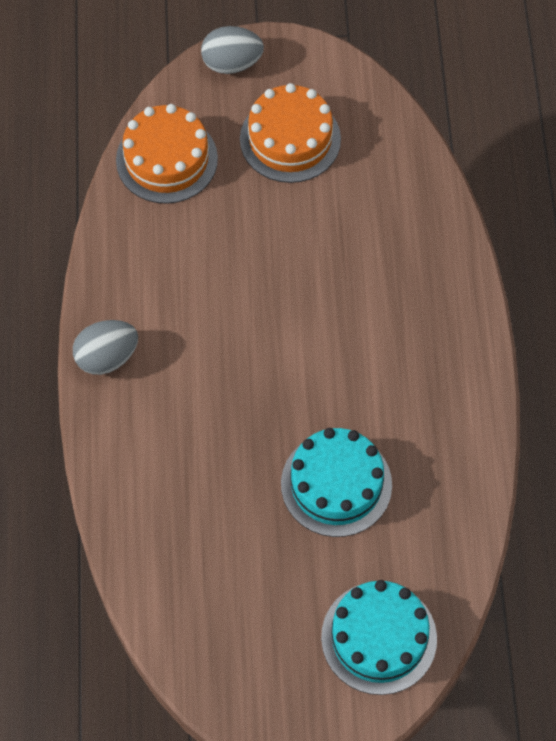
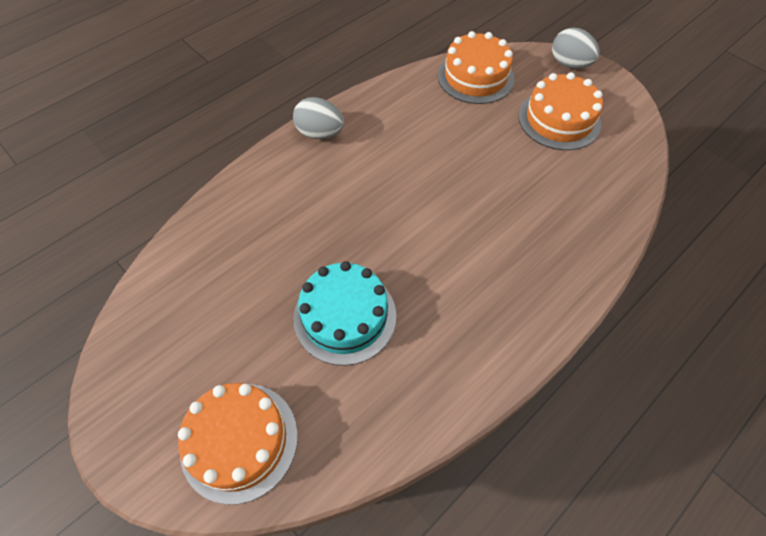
camera: 50 degrees right, 5 degrees down
(379, 638) = (239, 441): turquoise cake -> orange cake

